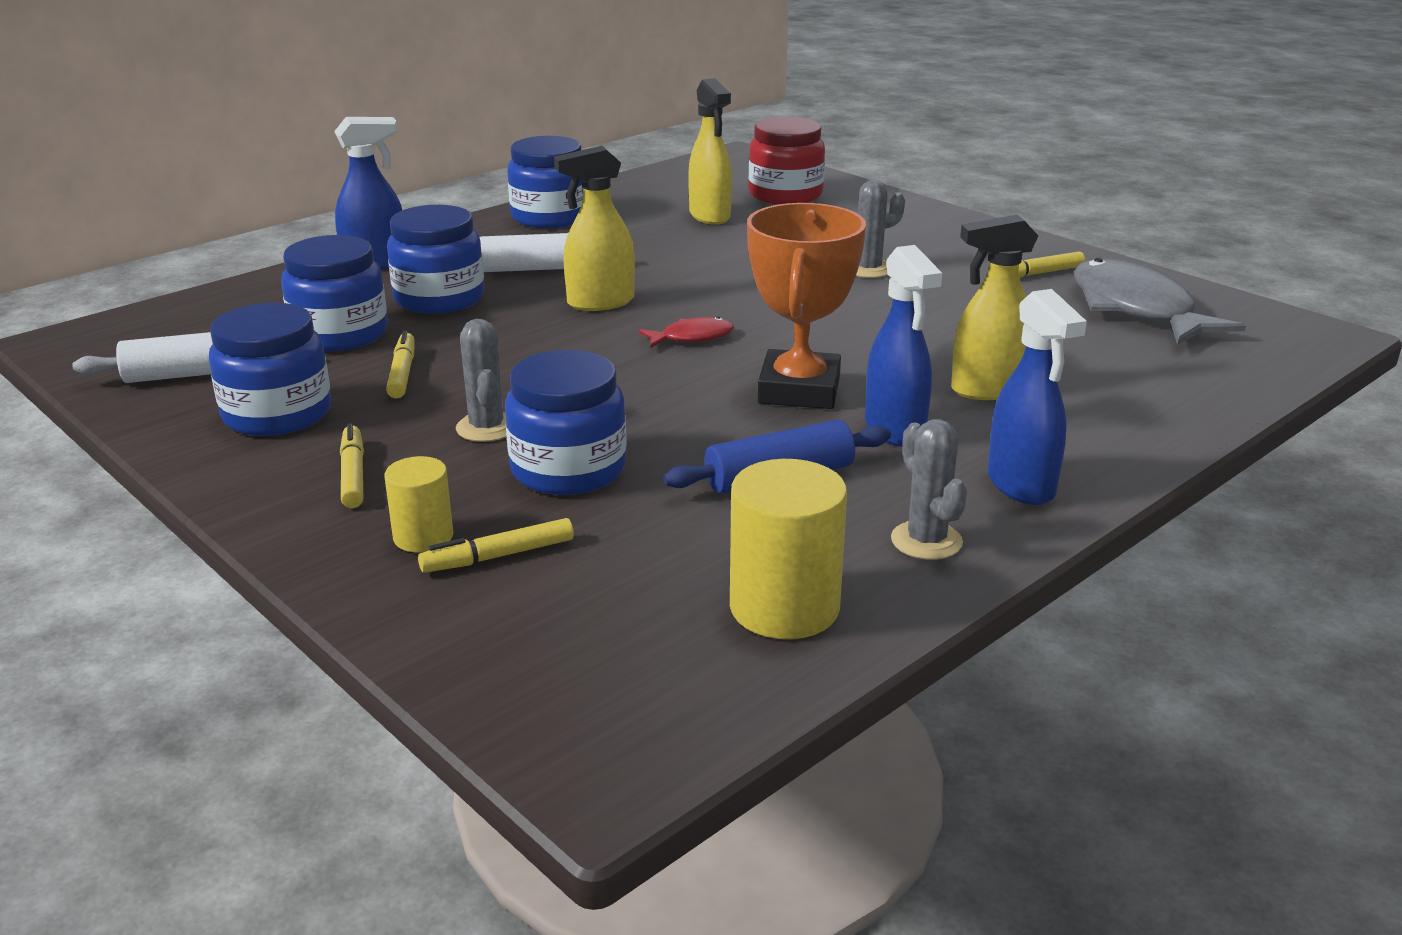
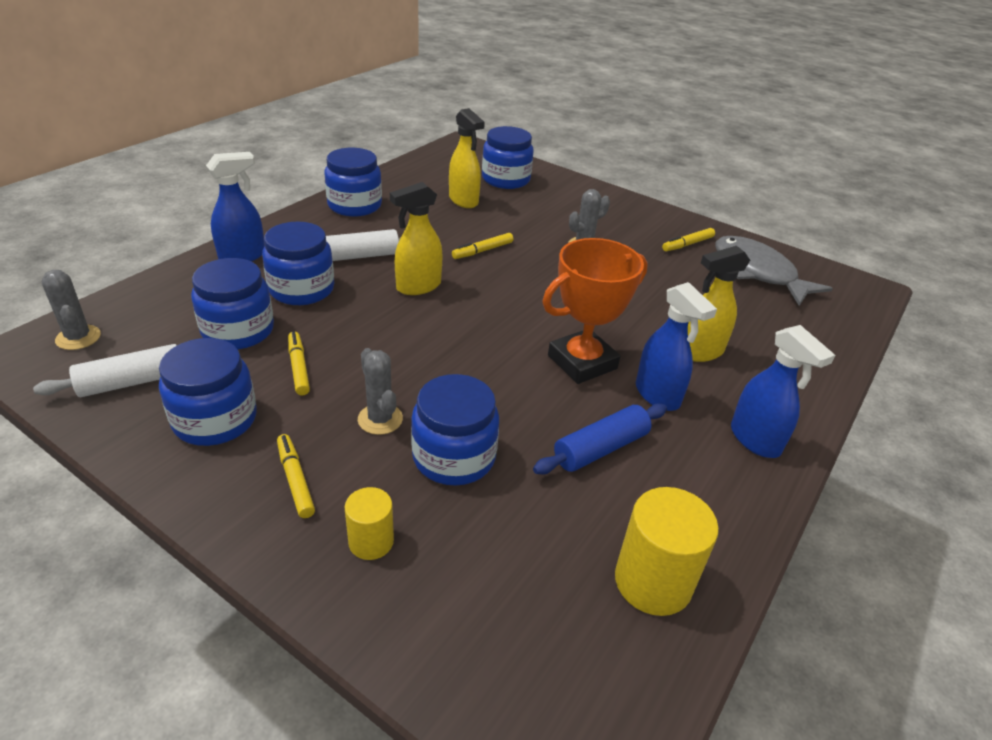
camera: 15 degrees left, 10 degrees up
(498, 556) = (434, 555): yellow marker -> yellow marker (482, 251)
(692, 337) = (493, 316): red fish -> none
(785, 195) = (506, 179): red jar -> blue jar
(799, 390) = (582, 362): orange trophy -> orange trophy turned 60 degrees clockwise
(926, 541) = (718, 501): grey cactus -> grey cactus (78, 337)

